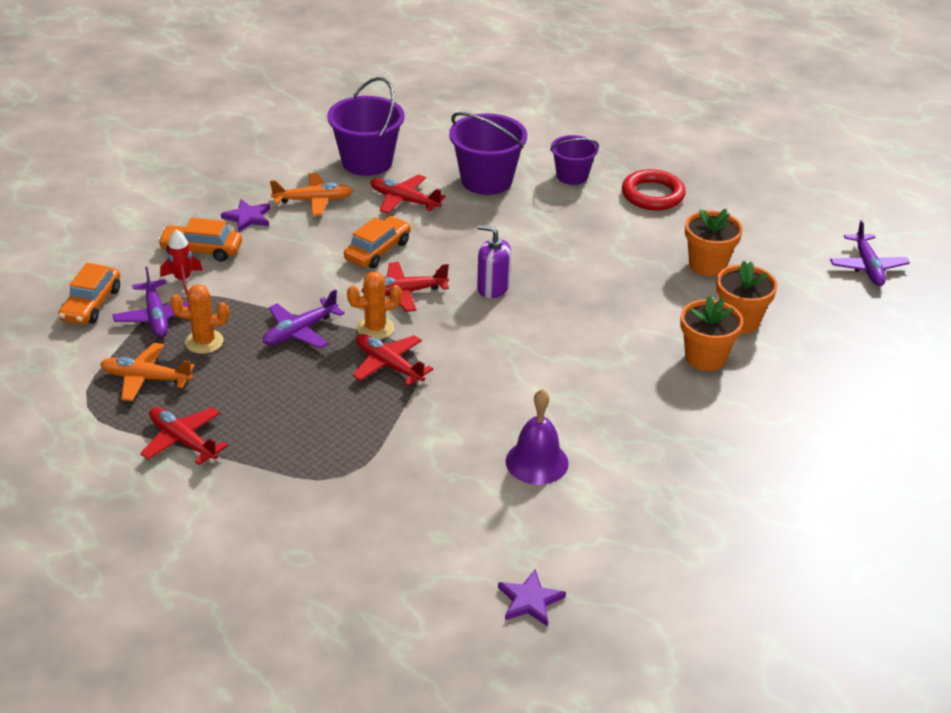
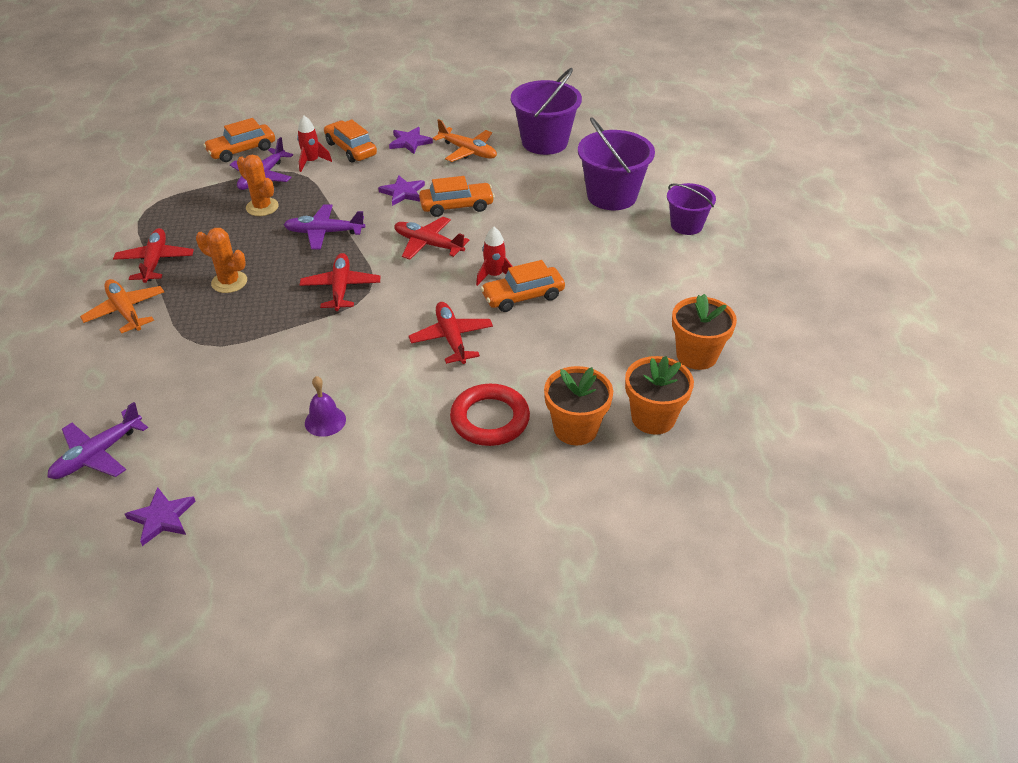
camera: 45 degrees right, 5 degrees up
(146, 378) = (198, 211): orange plane -> orange plane (125, 311)
(313, 263) = (403, 192): none -> purple star
(375, 328) = (372, 258): orange cactus -> orange cactus (229, 282)
(404, 200) = (528, 181): red plane -> red plane (451, 338)
(493, 288) = (494, 275): purple soap dispenser -> red rocket
(537, 291) = (523, 296): none -> orange car
(537, 462) = (325, 421): purple bell -> purple bell, size x0.66
(652, 195) = (735, 273): red ring -> red ring (490, 419)
(867, 267) = (857, 446): purple plane -> purple plane (98, 454)

